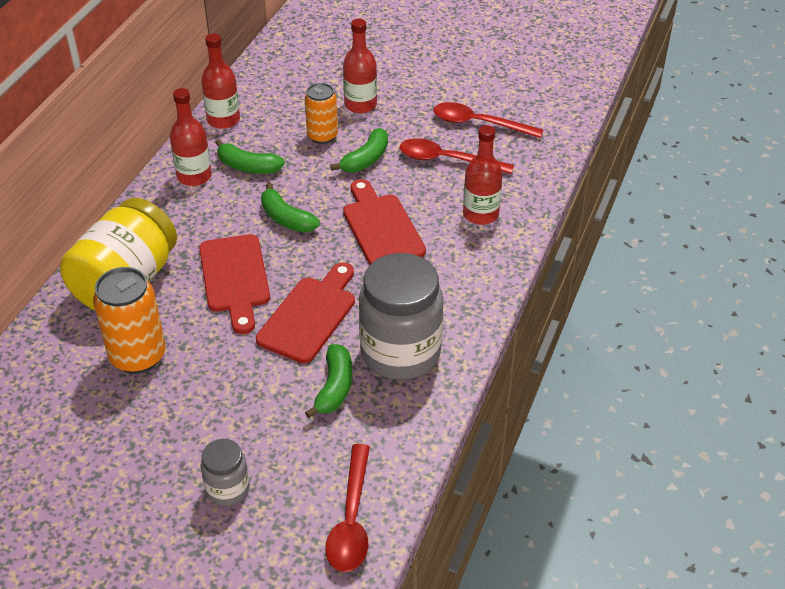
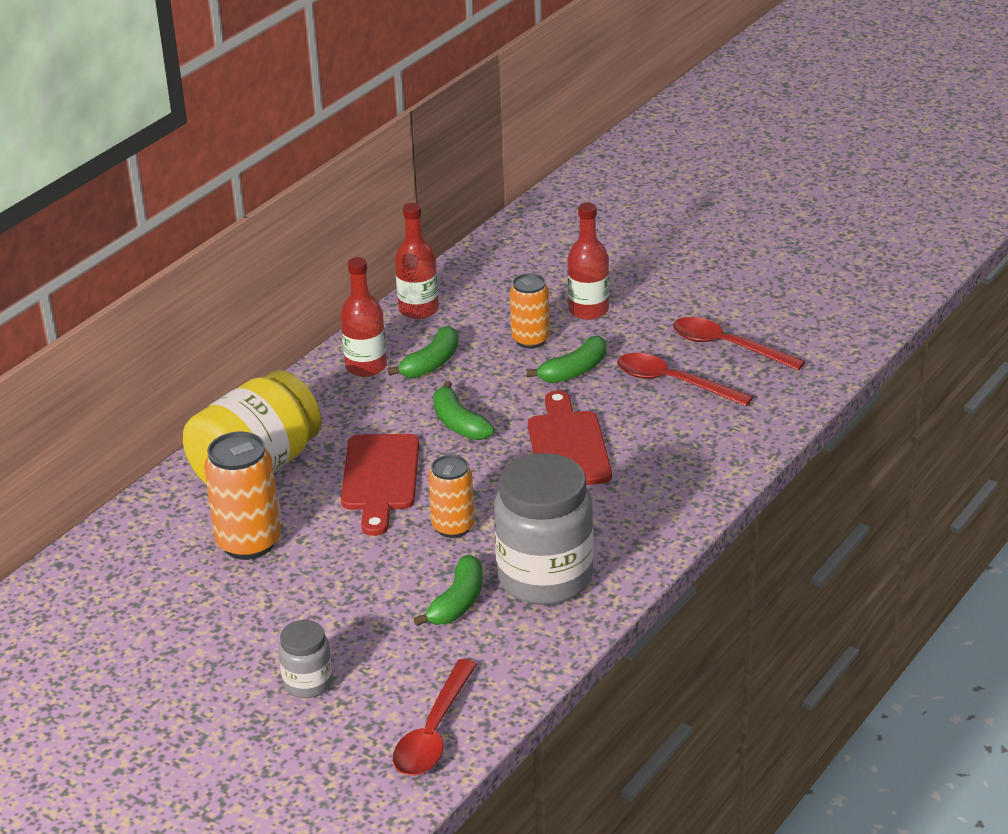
camera: 15 degrees right, 10 degrees down
(248, 167) = (431, 363): green banana -> green banana turned 90 degrees counterclockwise
(310, 315) = (453, 527): red cutting board -> orange can
(480, 214) = (693, 446): red bottle -> none

